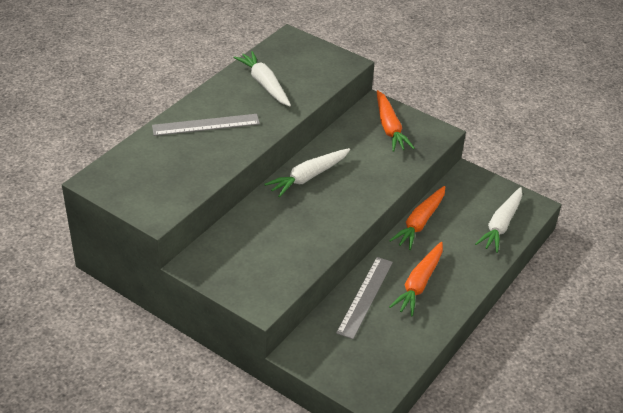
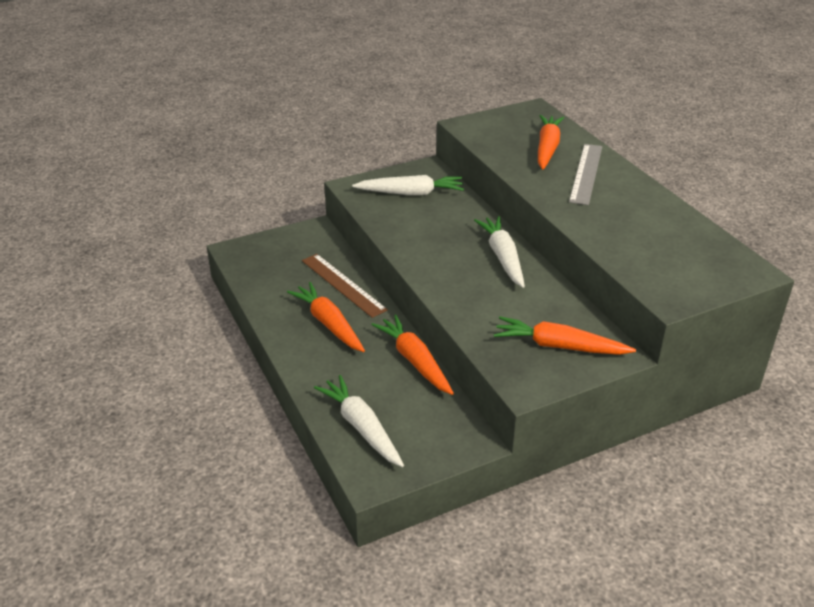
camera: 120 degrees right, 5 degrees down
(174, 154) = (547, 148): none -> orange carrot
(264, 84) = (646, 224): white carrot -> white carrot (411, 193)
(365, 296) = (343, 285): grey ruler -> brown ruler

